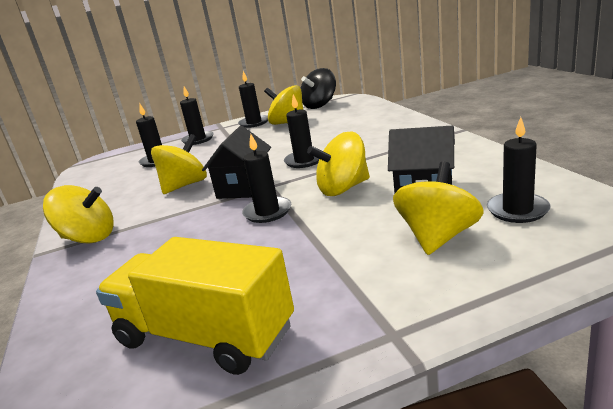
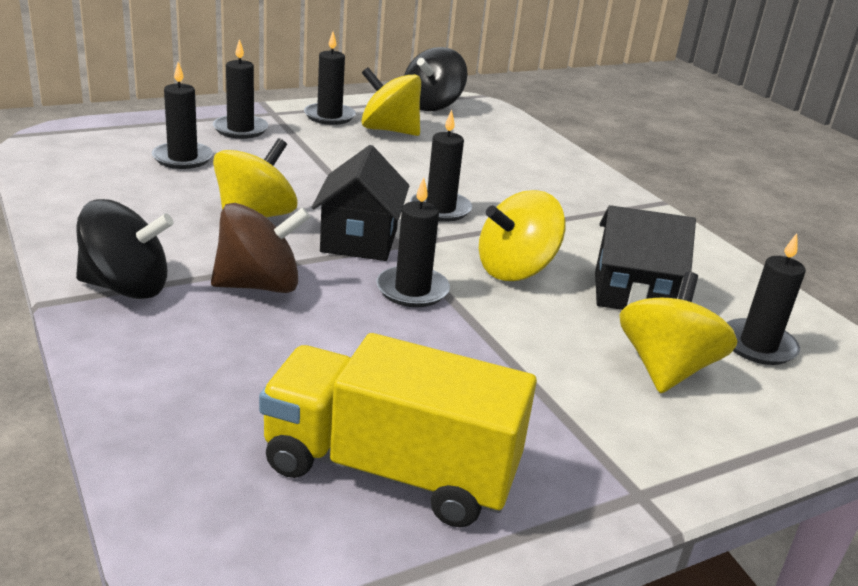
camera: 15 degrees left, 5 degrees up
(89, 238) = (126, 287): yellow spinning top -> black spinning top
(169, 224) = (259, 285): none -> brown spinning top

